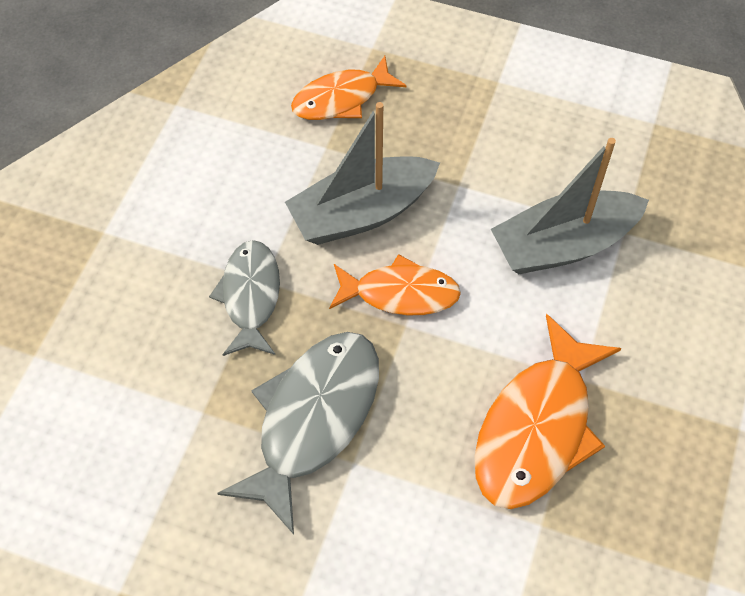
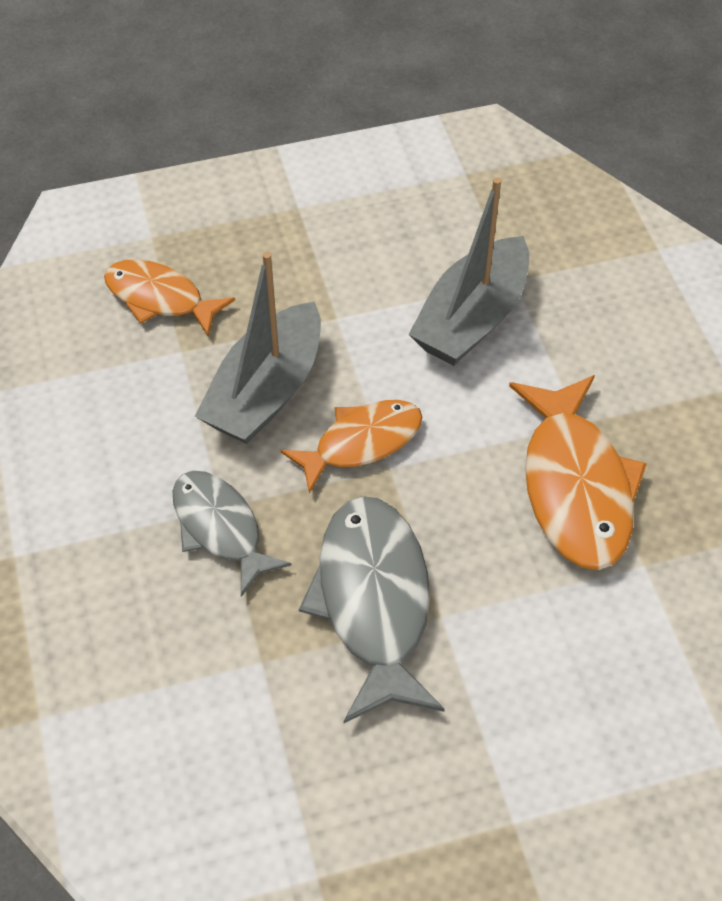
camera: 35 degrees left, 5 degrees down
(341, 99) = (160, 298): orange fish -> orange fish turned 90 degrees clockwise

